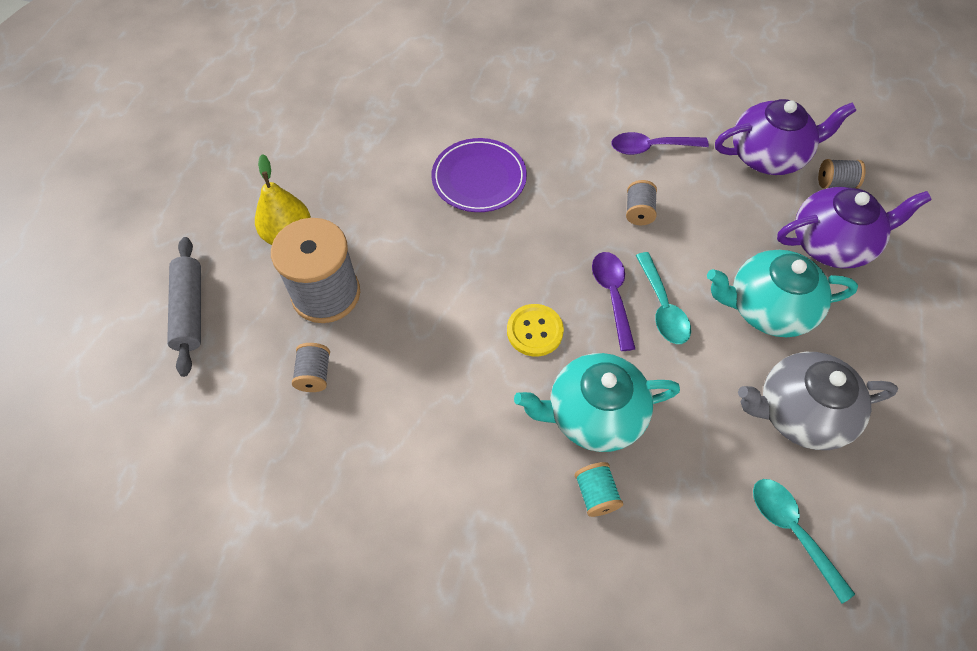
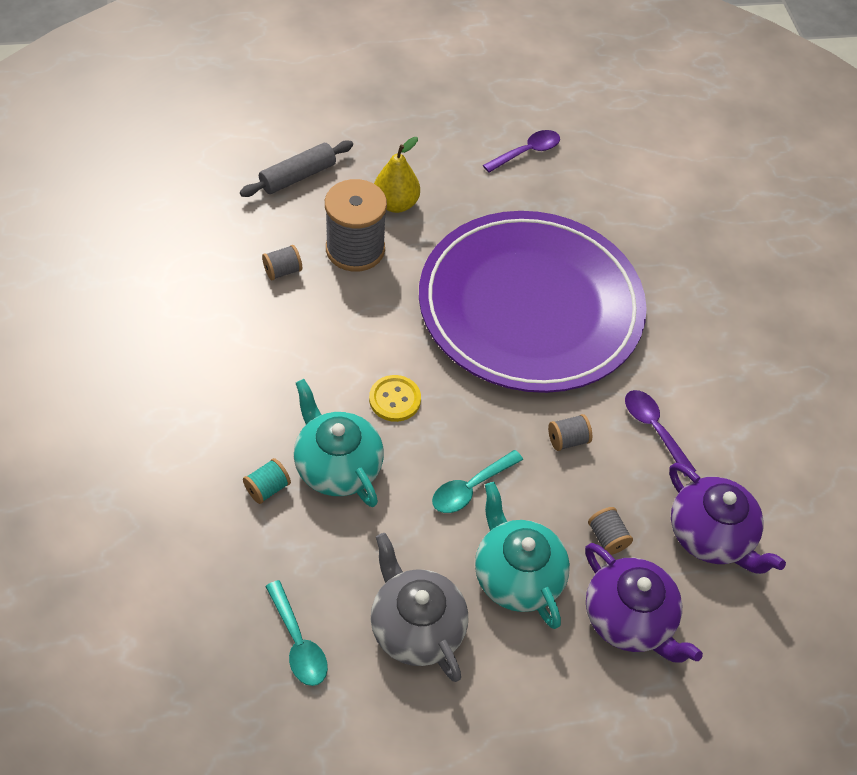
camera: 60 degrees right, 5 degrees down
(479, 178) = (530, 306): purple plate -> purple plate, size x2.44
(612, 295) = (462, 445): purple spoon -> purple spoon (527, 152)
(792, 530) = (298, 643): turquoise spoon -> turquoise spoon turned 120 degrees clockwise
(835, 183) = (713, 607): grey spool -> grey spool (607, 537)

